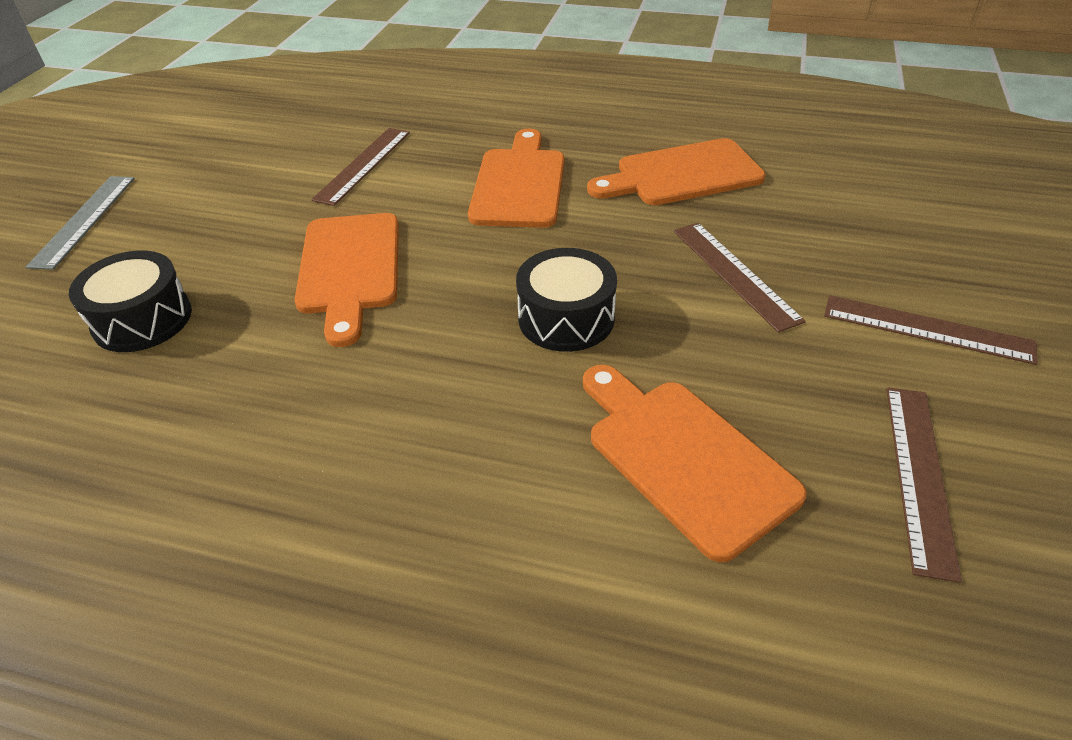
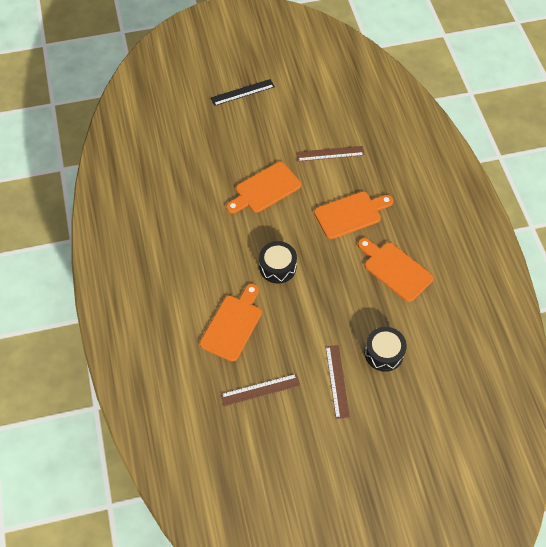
camera: 60 degrees right, 15 degrees up
(84, 220) = (242, 92): grey ruler -> black ruler
(142, 319) = (207, 149): black drum -> black drum (384, 353)
(734, 274) = (334, 310): brown ruler -> none

